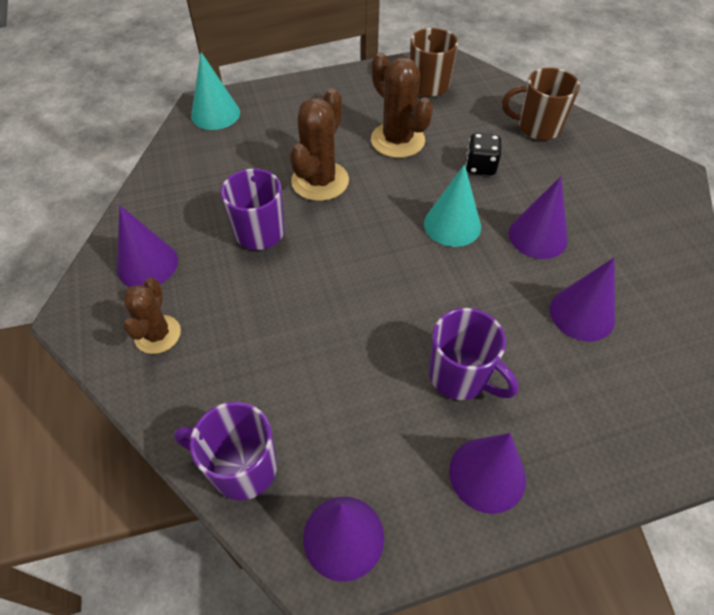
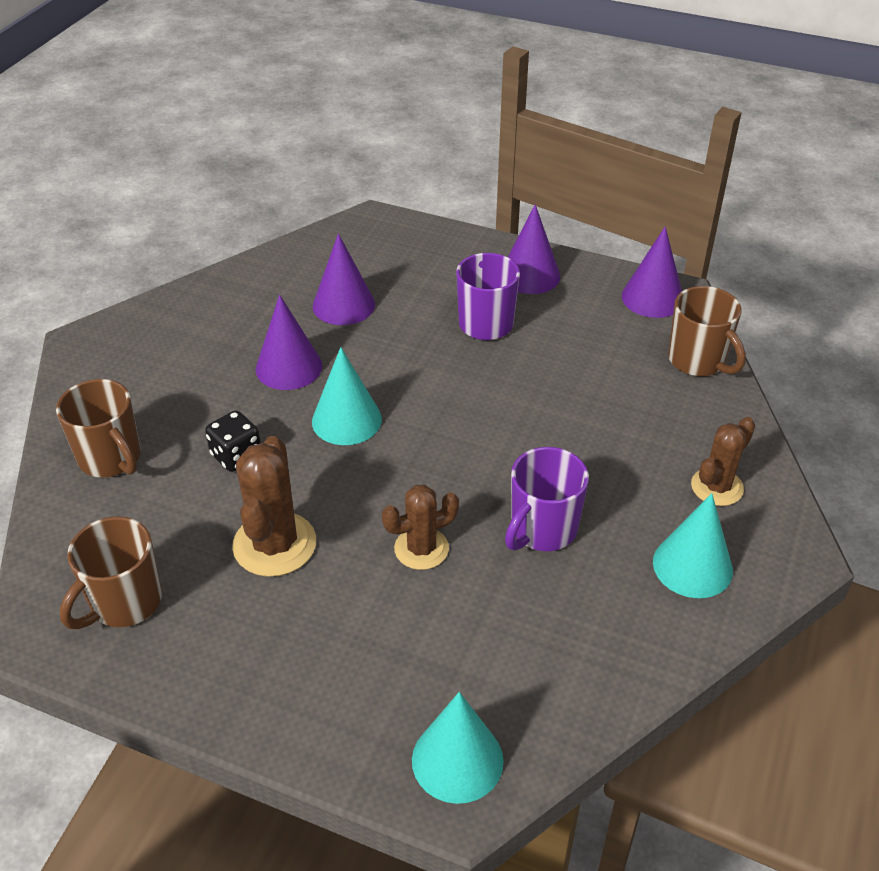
camera: 140 degrees left, 10 degrees down
(147, 264) = (692, 566): purple cone -> turquoise cone
(242, 468) = (698, 361): purple mug -> brown mug
(320, 181) = (421, 549): brown cactus -> brown cactus, size x0.65

